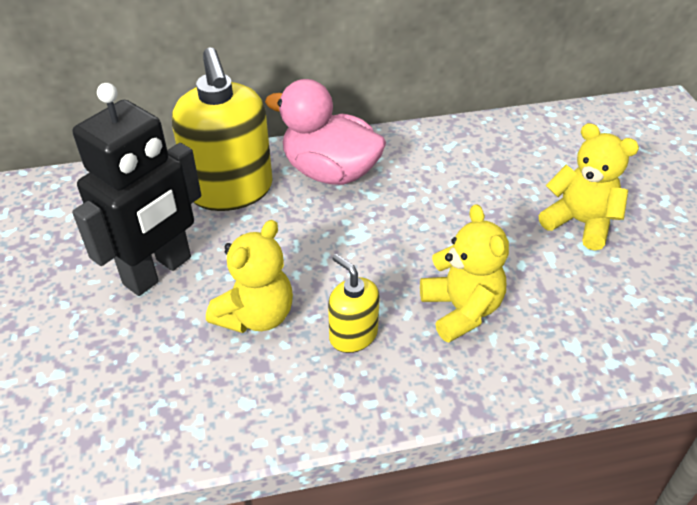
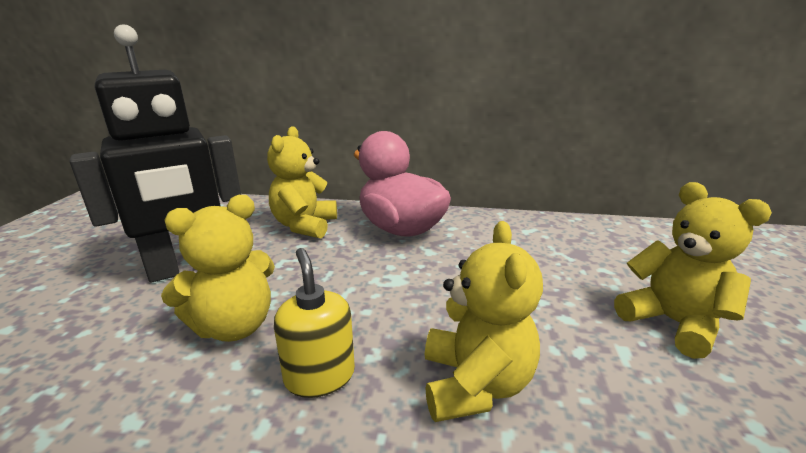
camera: 20 degrees right, 20 degrees down
(230, 190) = (305, 226): yellow soap dispenser -> yellow teddy bear

